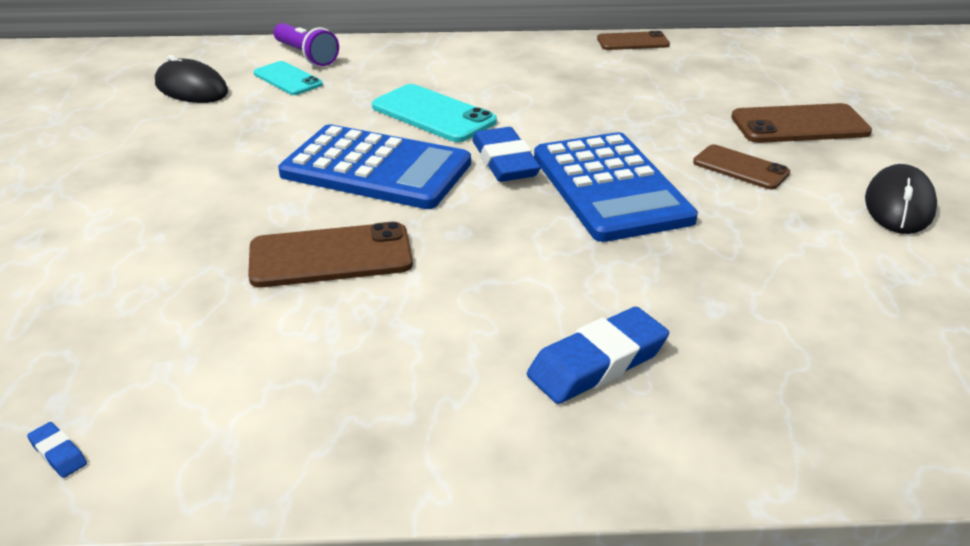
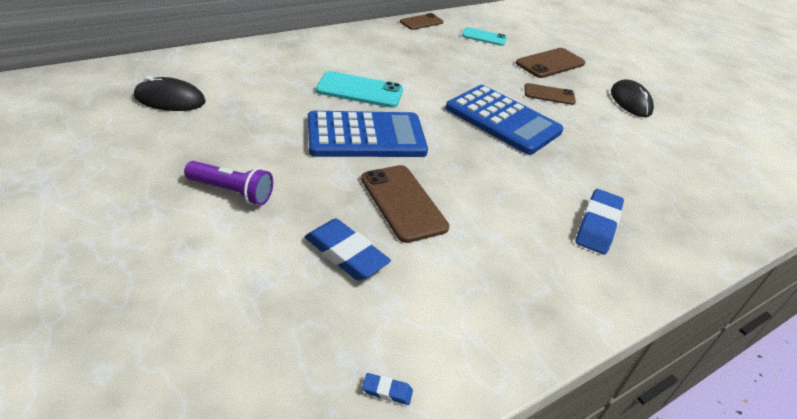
camera: 35 degrees left, 5 degrees up
(287, 79) = (235, 80): turquoise phone -> turquoise phone (484, 37)
(306, 56) = (229, 60): purple flashlight -> purple flashlight (232, 192)
(330, 256) = (403, 203): brown phone -> brown phone turned 75 degrees counterclockwise
(505, 162) = (433, 115): blue eraser -> blue eraser (346, 254)

